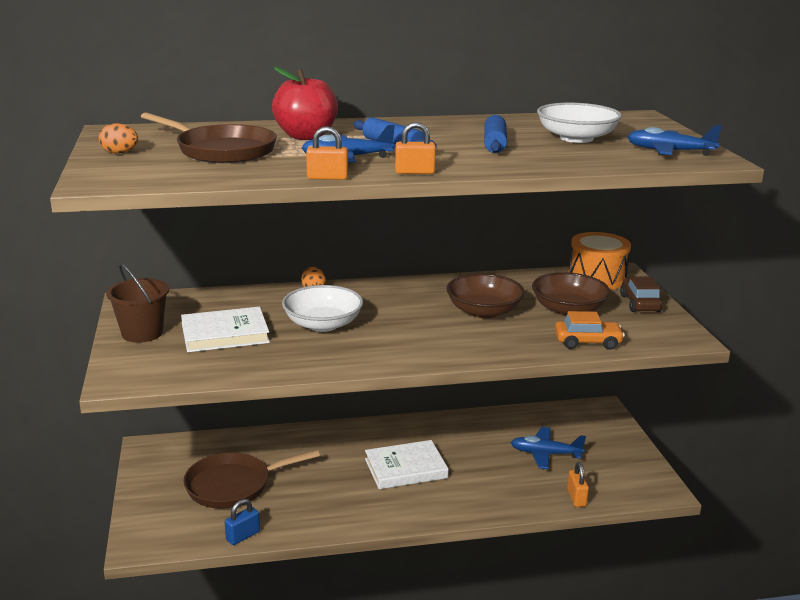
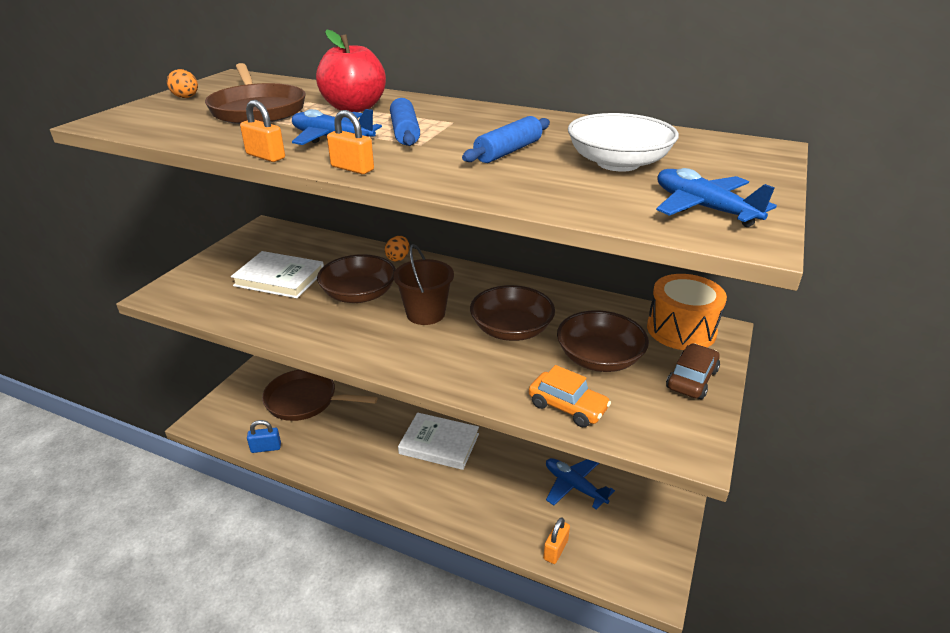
camera: 35 degrees right, 10 degrees up
(142, 333) = (231, 258): brown bucket -> brown bucket (425, 313)
(323, 324) = (359, 294): white bowl -> brown bowl

